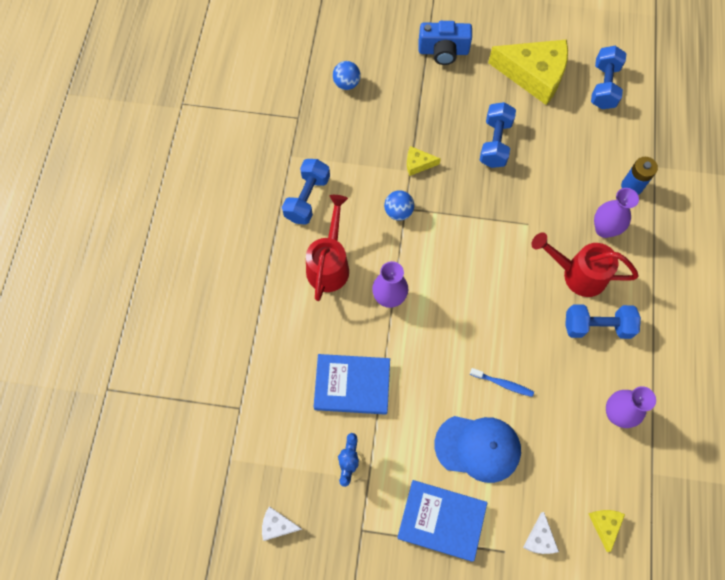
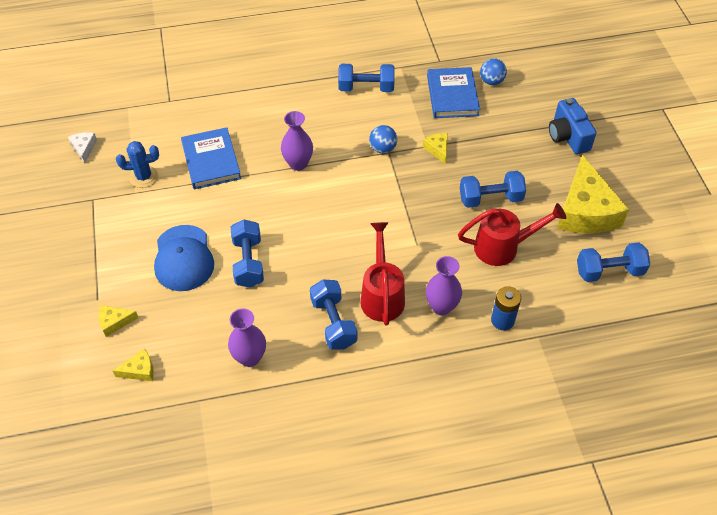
camera: 70 degrees right, 15 degrees down
(329, 264) = (312, 118): red watering can -> red watering can (503, 247)
(441, 520) = (113, 249): blue book -> blue book (452, 95)
(503, 384) = (248, 262): blue toothbrush -> blue dumbbell
(539, 538) = (114, 322): white cheese -> yellow cheese

